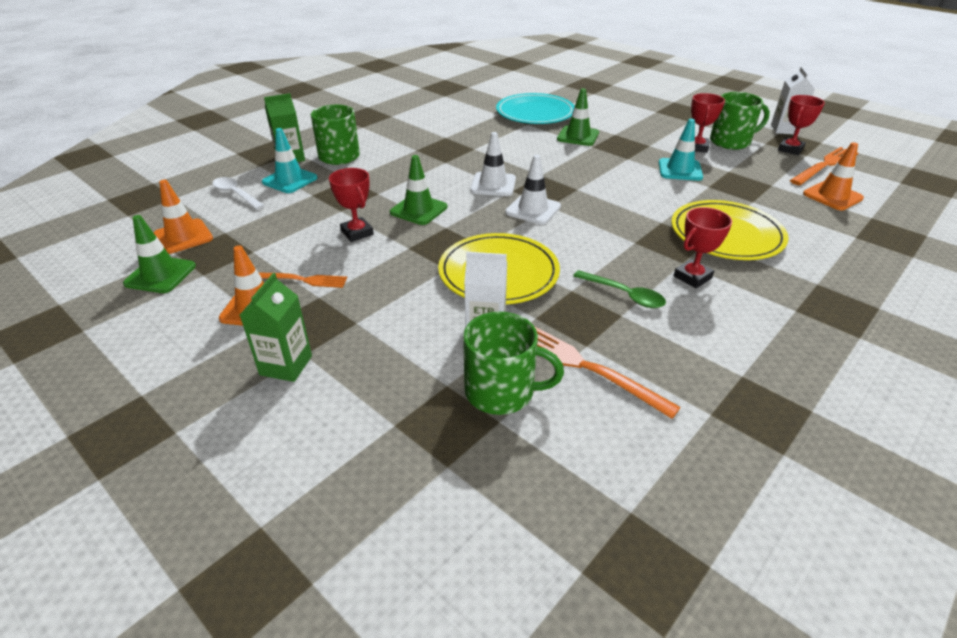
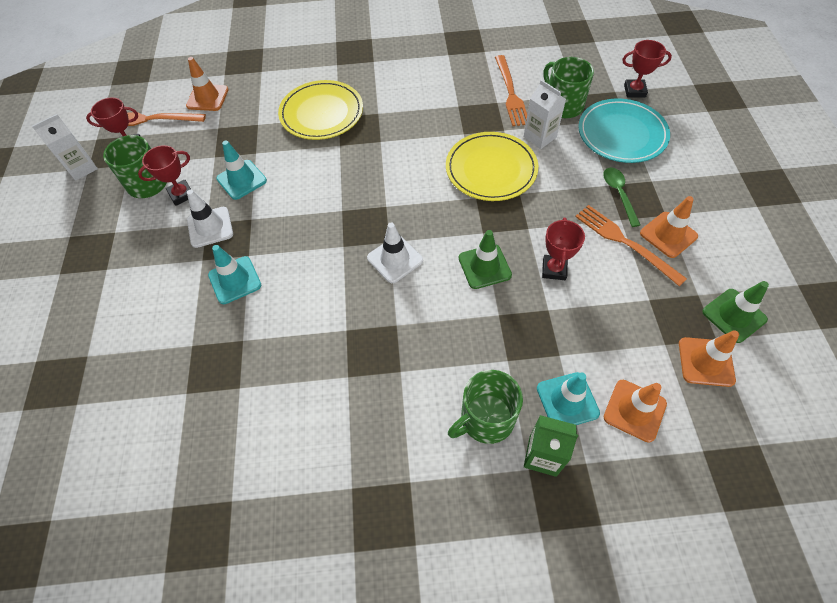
camera: 135 degrees left, 20 degrees up
(236, 194) = (634, 410): white spoon -> orange traffic cone
(286, 365) = (666, 179): green carton -> none
(301, 280) = (625, 242): orange fork -> orange fork, size x1.51
(533, 209) = (402, 210): white traffic cone -> white traffic cone (210, 227)
(535, 113) = (204, 358): turquoise plate -> turquoise plate (622, 134)
(578, 136) = (235, 280): green traffic cone -> turquoise traffic cone
(624, 295) = (440, 114): green spoon -> green spoon (619, 194)
(692, 277) = (389, 102): red trophy -> red trophy (634, 91)

